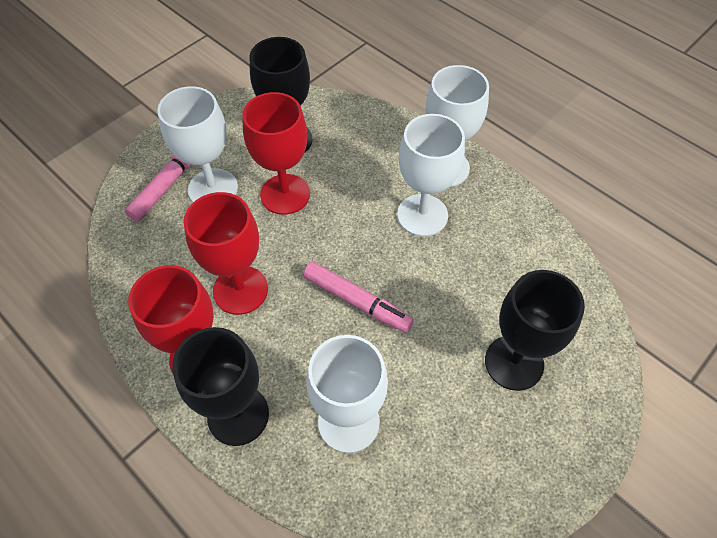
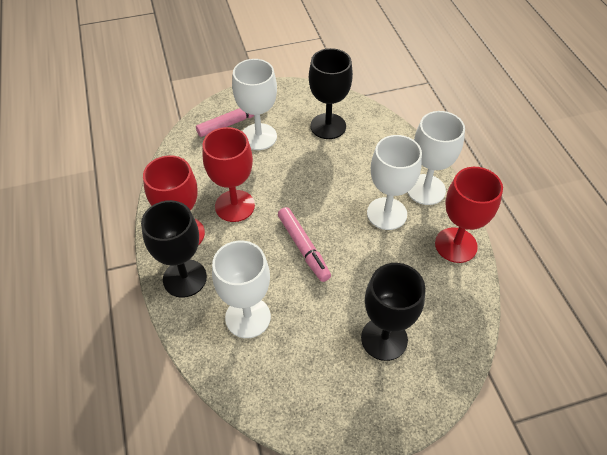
camera: 30 degrees right, 5 degrees down
(285, 194) = (302, 160): red goblet -> red goblet (456, 245)

